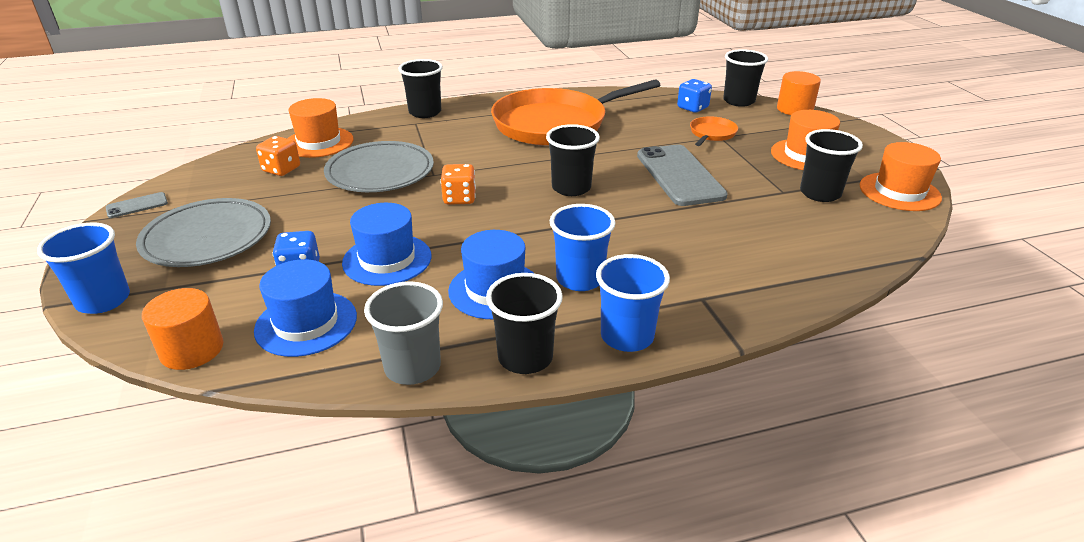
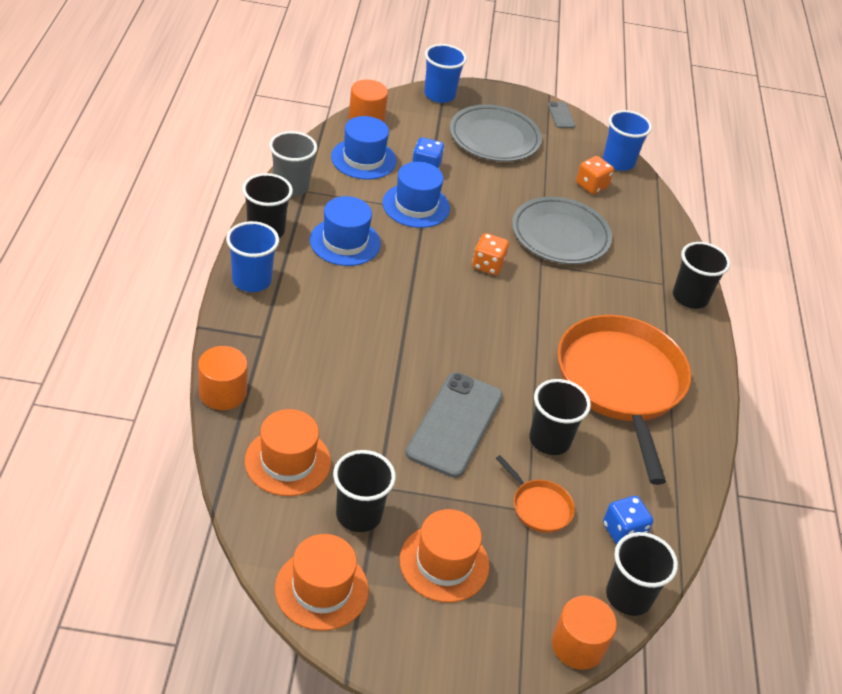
camera: 105 degrees right, 10 degrees up
(319, 142) = (640, 215): orange hat -> orange hat (287, 461)
(571, 188) = (470, 337): black cup -> black cup (549, 440)
(580, 279) = (329, 286): blue cup -> blue cup (618, 162)
(679, 175) = (454, 424): grey phone -> grey phone turned 75 degrees counterclockwise
(803, 297) = (223, 392): none -> orange cylinder

